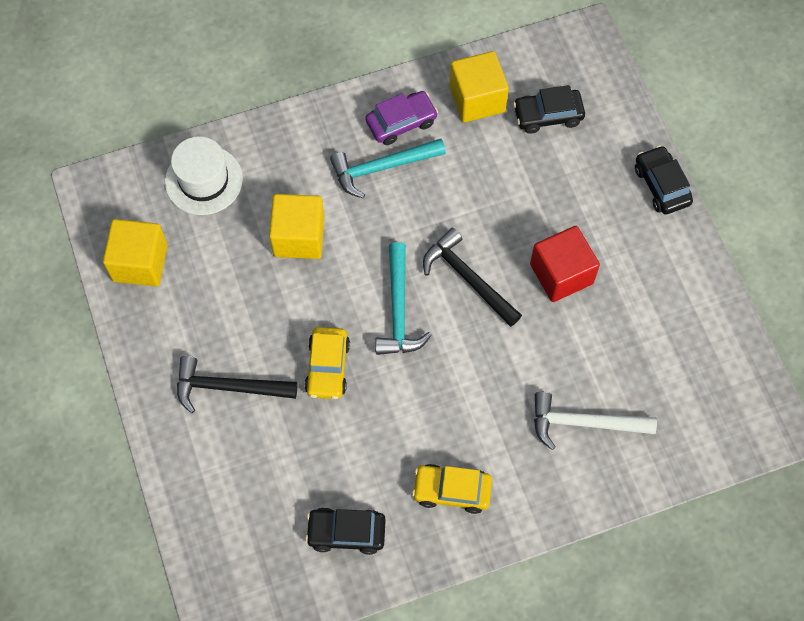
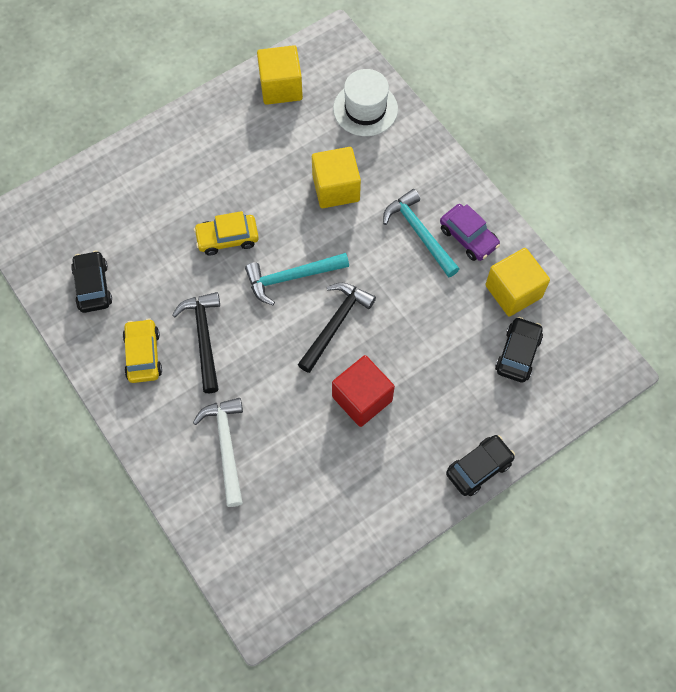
camera: 75 degrees right, 0 degrees up
(228, 387) = (193, 174): black hammer -> black hammer (204, 338)
(548, 115) = (518, 353): black car -> black car turned 45 degrees clockwise

